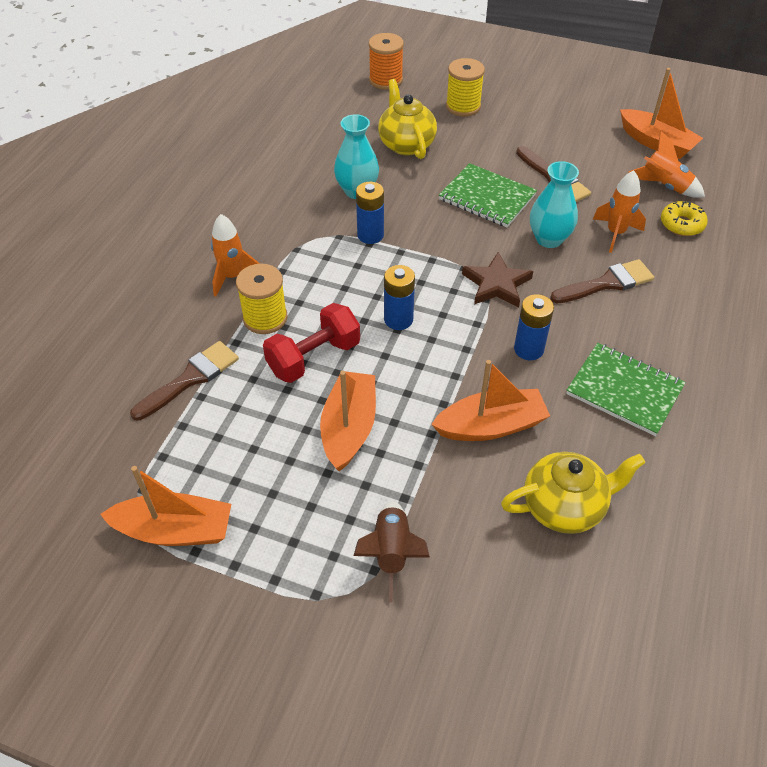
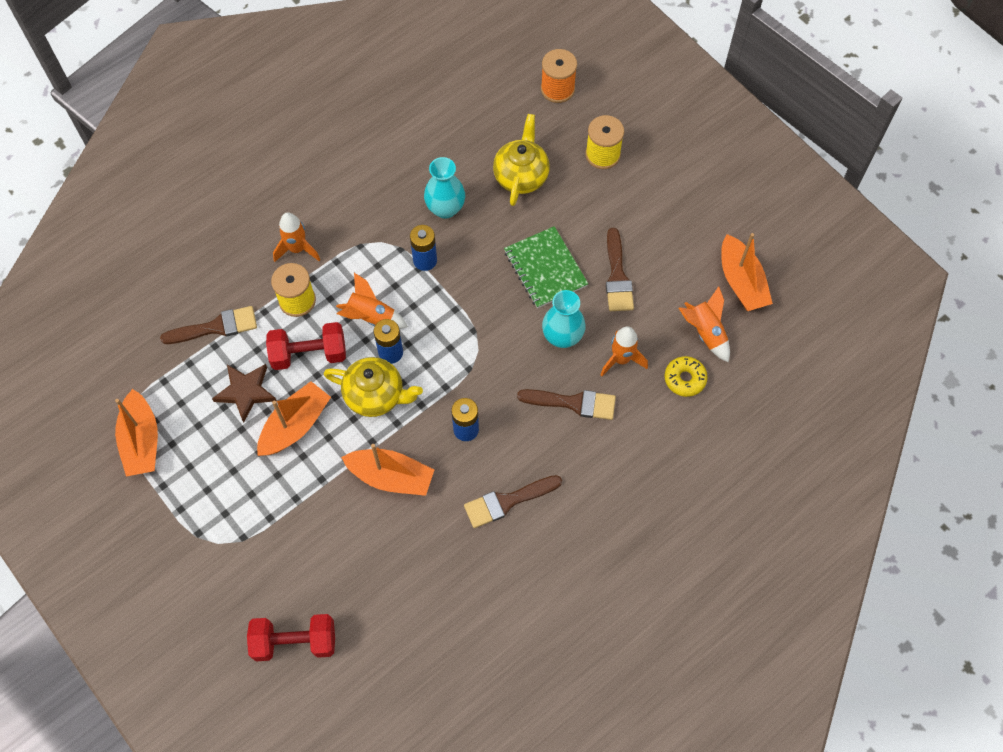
camera: 30 degrees right, 15 degrees up
(175, 530) = (141, 441): orange boat -> orange boat turned 45 degrees clockwise
(354, 300) = (371, 317): none -> orange rocket
(391, 553) = (261, 532): brown rocket -> none
(496, 284) = (487, 359): brown star -> brown star (246, 392)
(525, 652) = (295, 641): none -> red dumbbell
(564, 506) = (393, 563): yellow teapot -> yellow teapot (375, 395)
(624, 390) = (507, 501): green notebook -> brown brush

